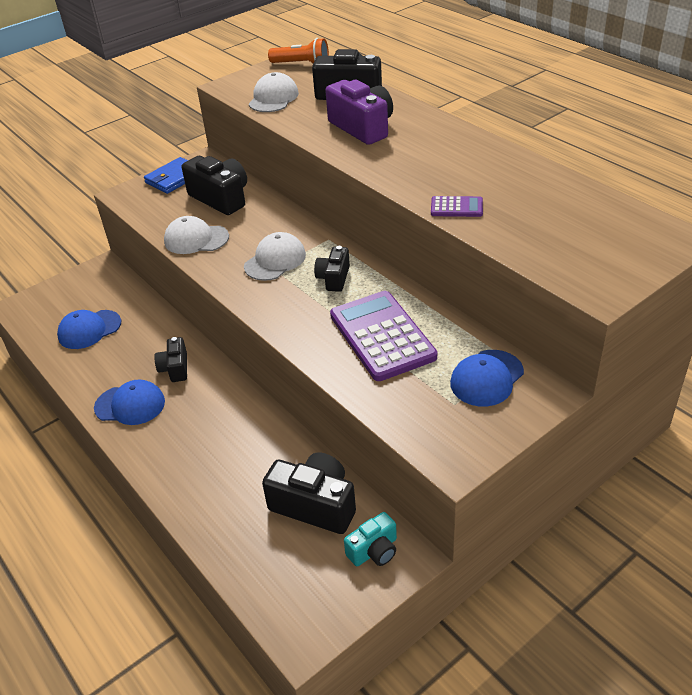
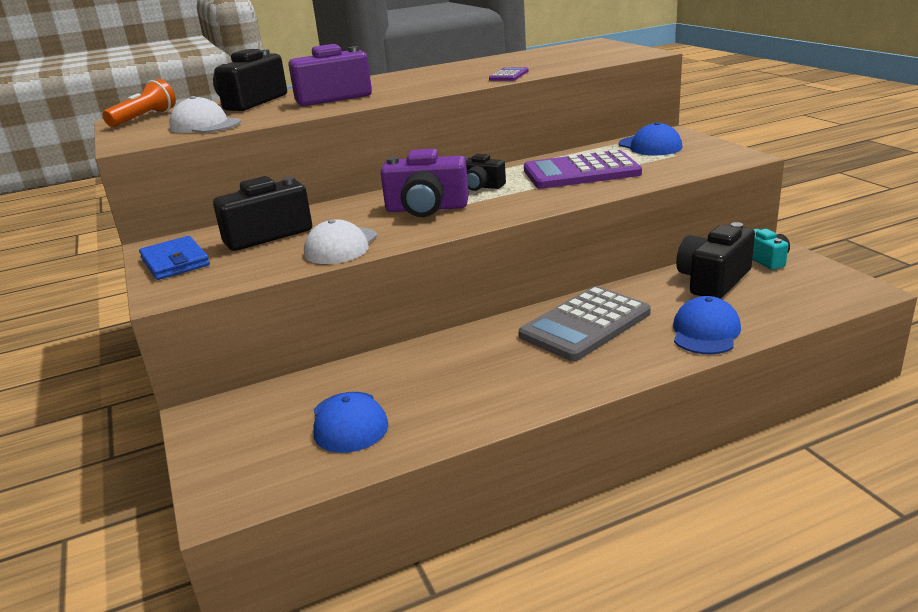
camera: 75 degrees left, 15 degrees down
(130, 405) = (531, 383): blue cap -> blue cap (705, 332)
(175, 368) = (479, 352): black camera -> none
(219, 422) = (585, 324): none -> grey calculator
(275, 260) = (426, 208): white cap -> purple camera

